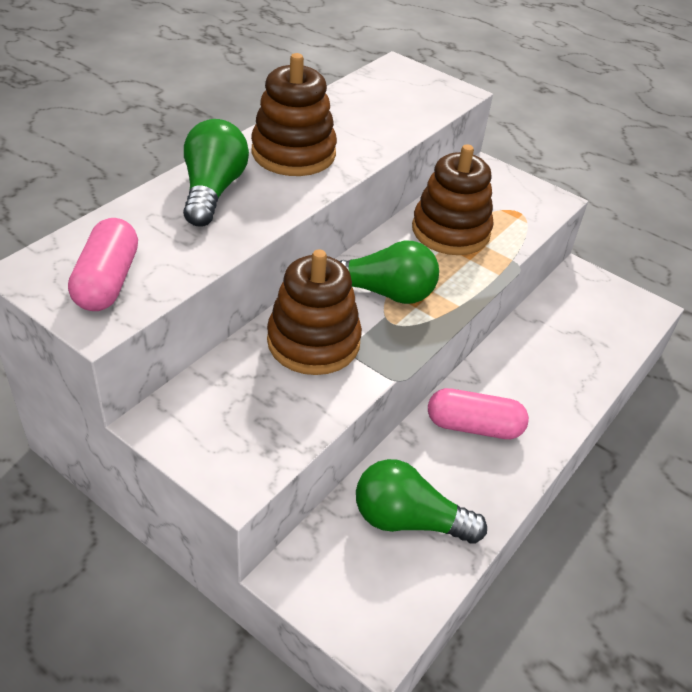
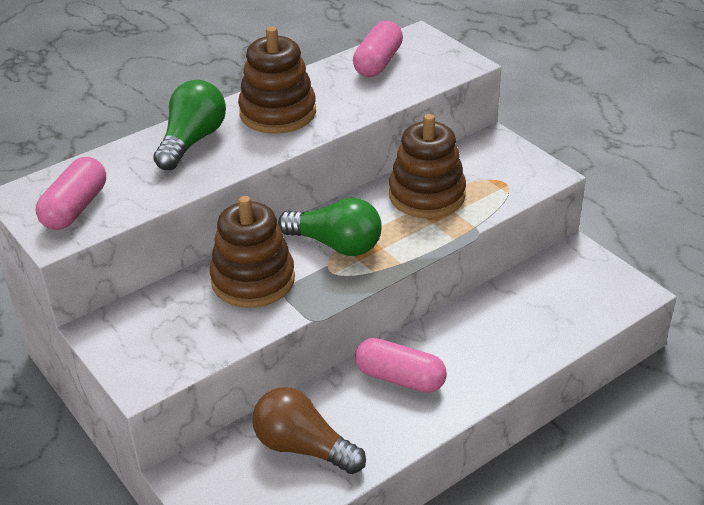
camera: 20 degrees right, 5 degrees down
(372, 95) = (378, 63): none -> pink capsule
(408, 520) = (303, 447): green light bulb -> brown light bulb

